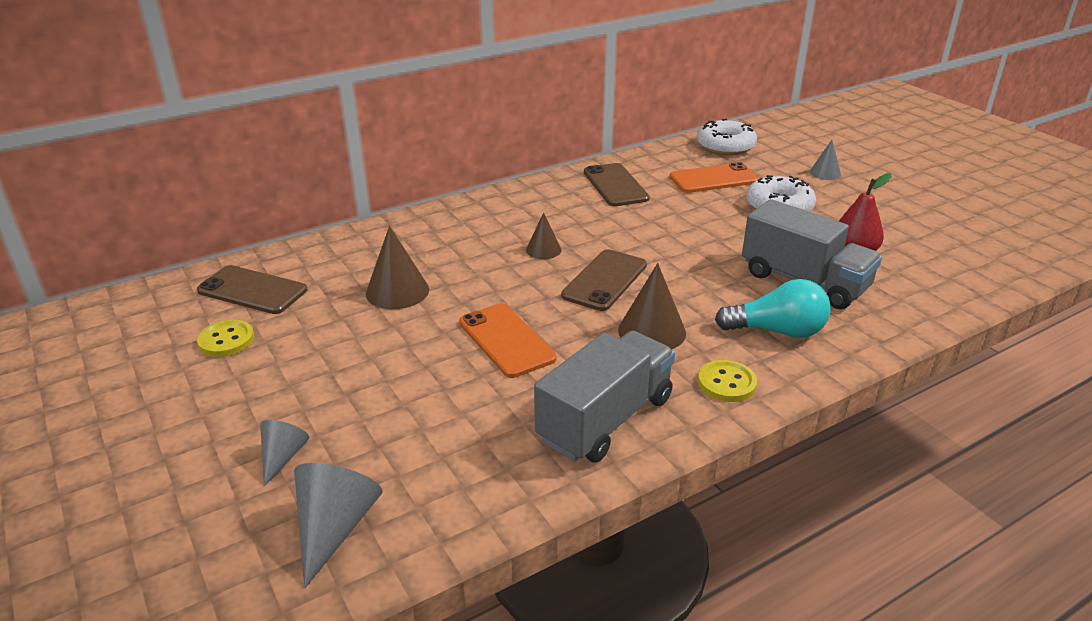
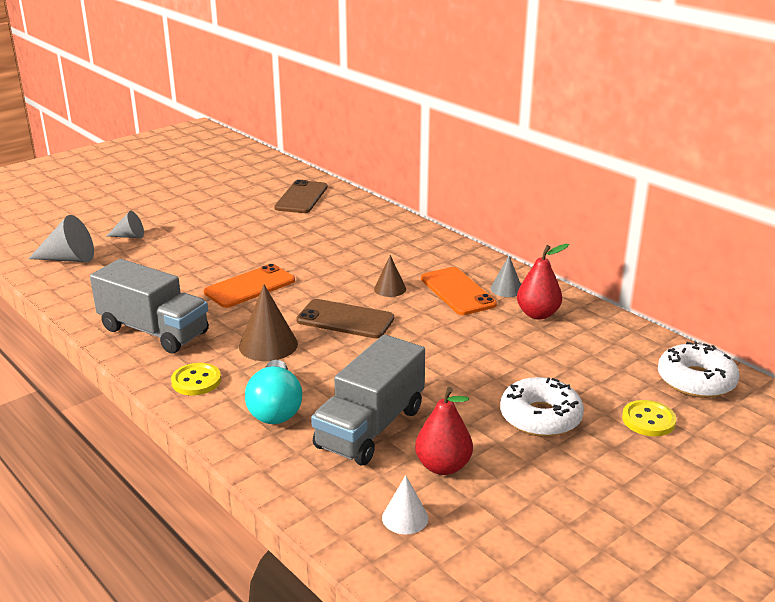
camera: 80 degrees right, 5 degrees down
(226, 340) = (243, 201): yellow button -> yellow button (648, 420)
(397, 291) = (310, 241): brown cone -> none
(615, 185) = (538, 314): brown phone -> red pear
(714, 179) = (591, 372): orange phone -> orange phone (457, 291)
(825, 173) = (664, 458): grey cone -> grey cone (506, 289)
(924, 276) = (405, 518): none -> white cone

